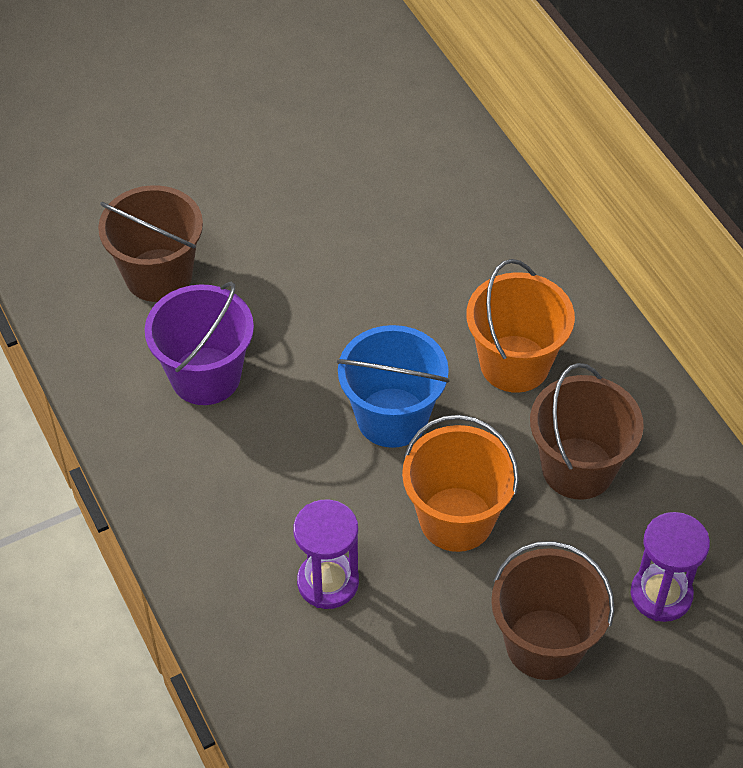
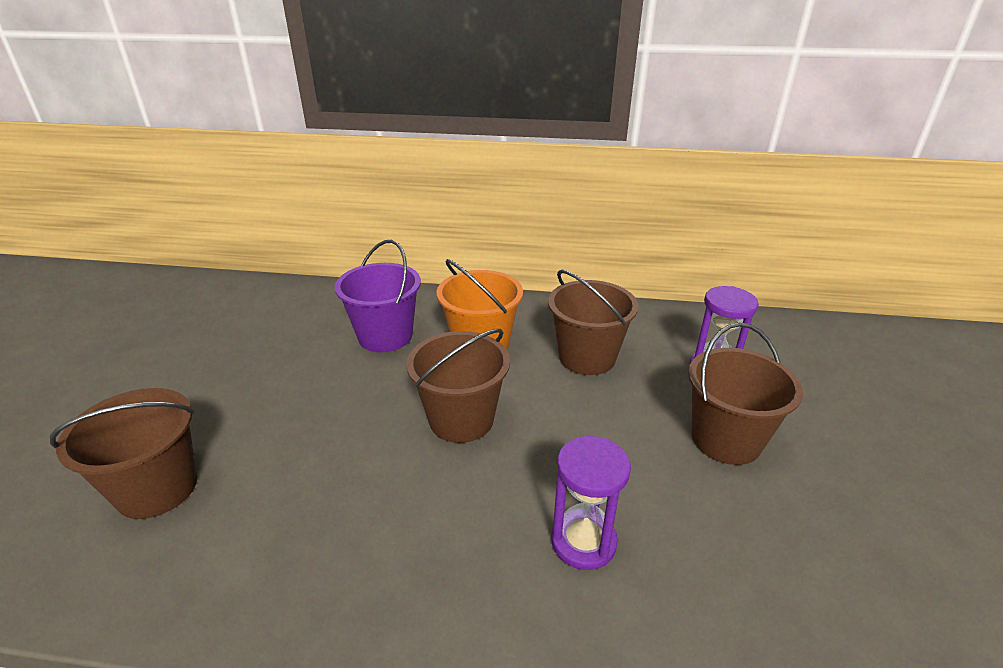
camera: 55 degrees left, 20 degrees down
(205, 376) = (293, 513): purple bucket -> purple bucket (385, 336)
(392, 417) = (461, 419): blue bucket -> brown bucket
(456, 519) = (581, 431): orange bucket -> none

